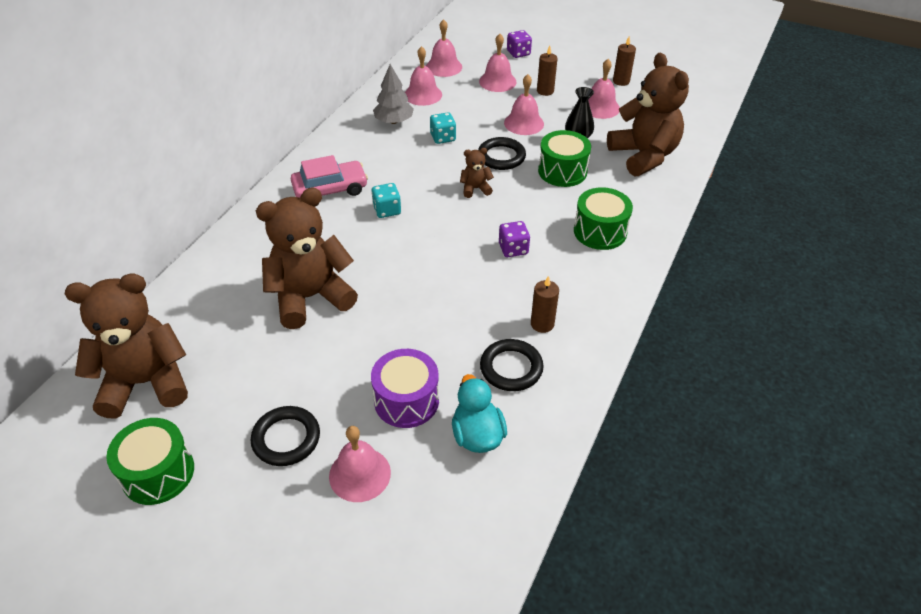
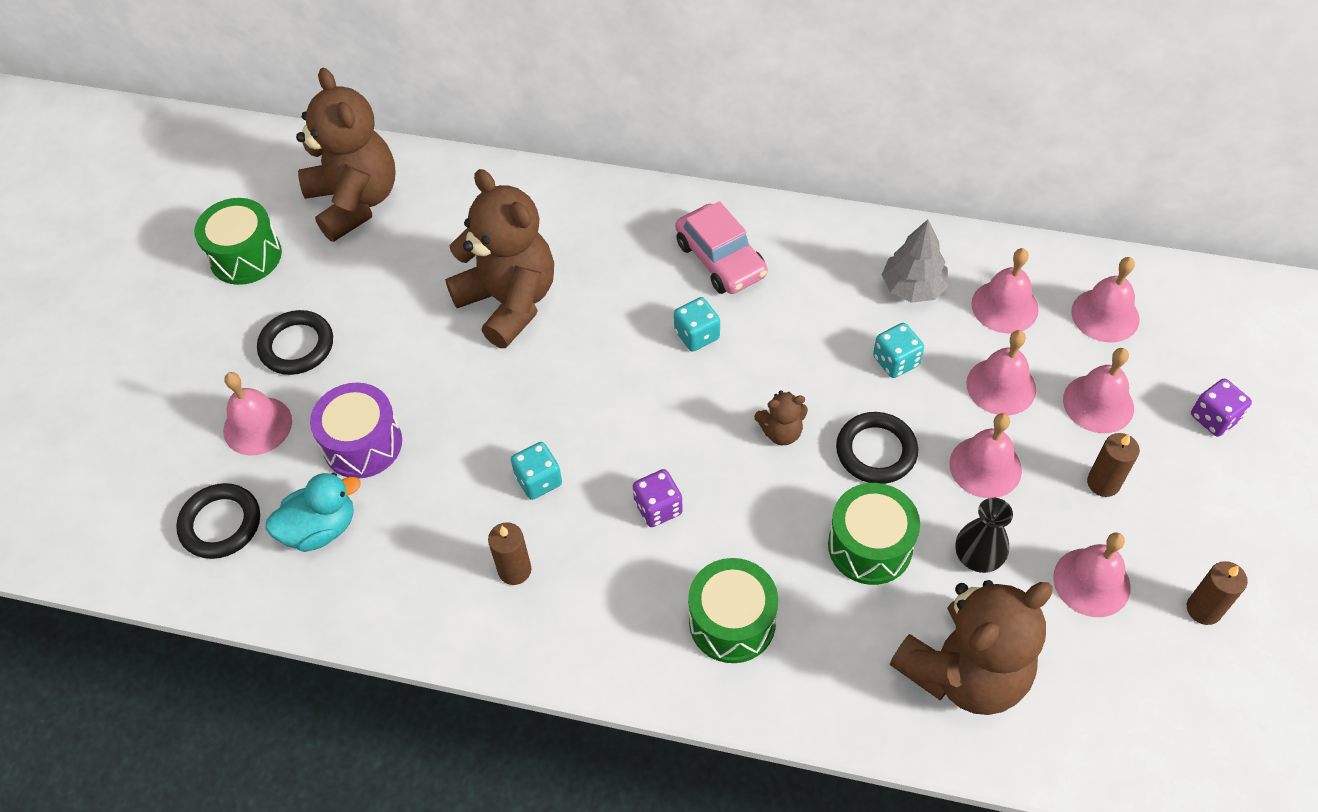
camera: 80 degrees right, 10 degrees up
(474, 302) = (538, 480): none -> turquoise dice
(475, 107) = (1001, 386): none -> pink bell
(475, 189) = (781, 432): brown teddy bear -> brown teddy bear turned 105 degrees clockwise
(511, 368) = (430, 546): black ring -> black ring (221, 524)

